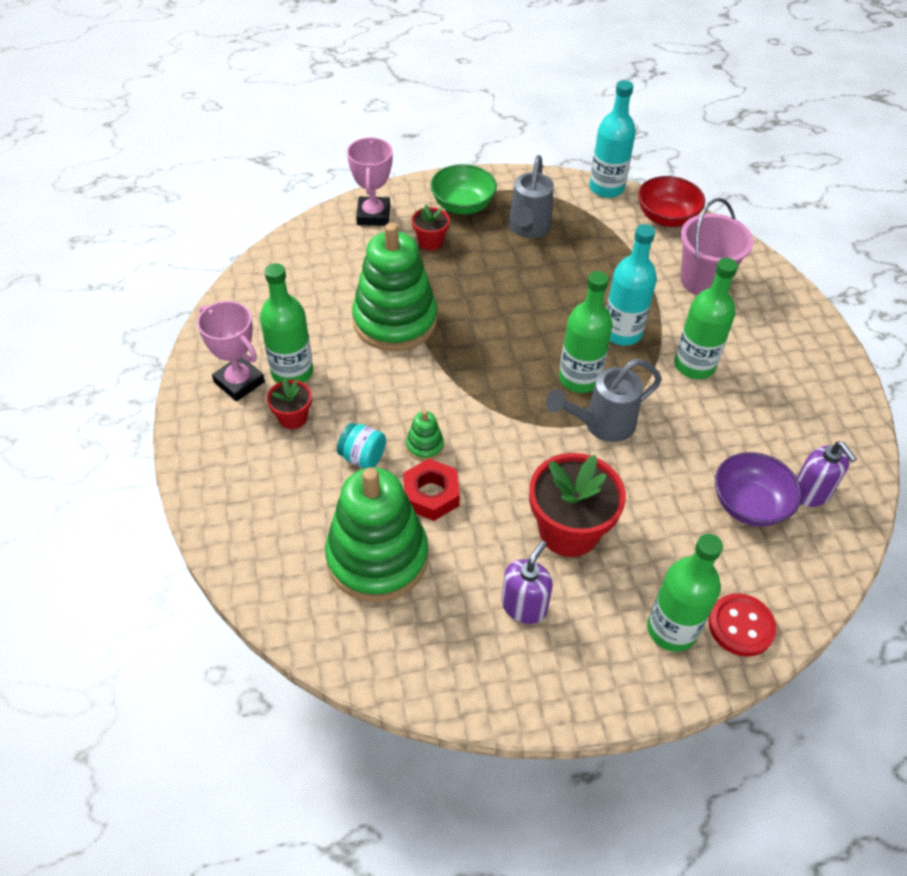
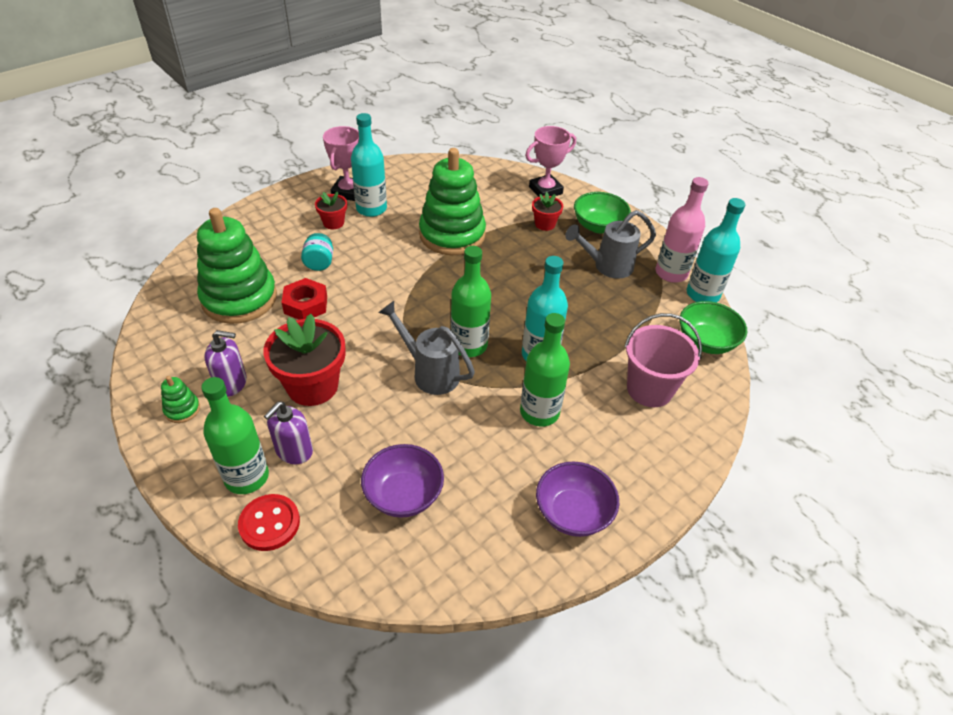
camera: 60 degrees right, 5 degrees down
(292, 372) = (371, 209): green bottle -> turquoise bottle
(425, 446) = (347, 287): green stacking toy -> green stacking toy (182, 409)
(565, 192) = (671, 273): none -> pink bottle
(666, 217) = (706, 342): red bowl -> green bowl
(811, 493) = (445, 539): purple soap dispenser -> purple soap dispenser (294, 451)
(816, 394) = (573, 513): none -> purple bowl

